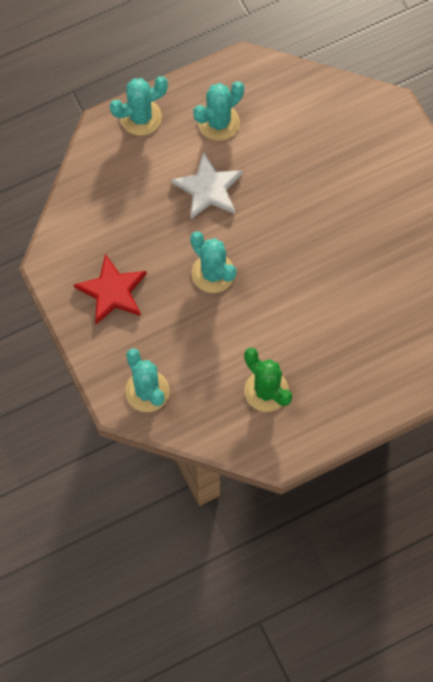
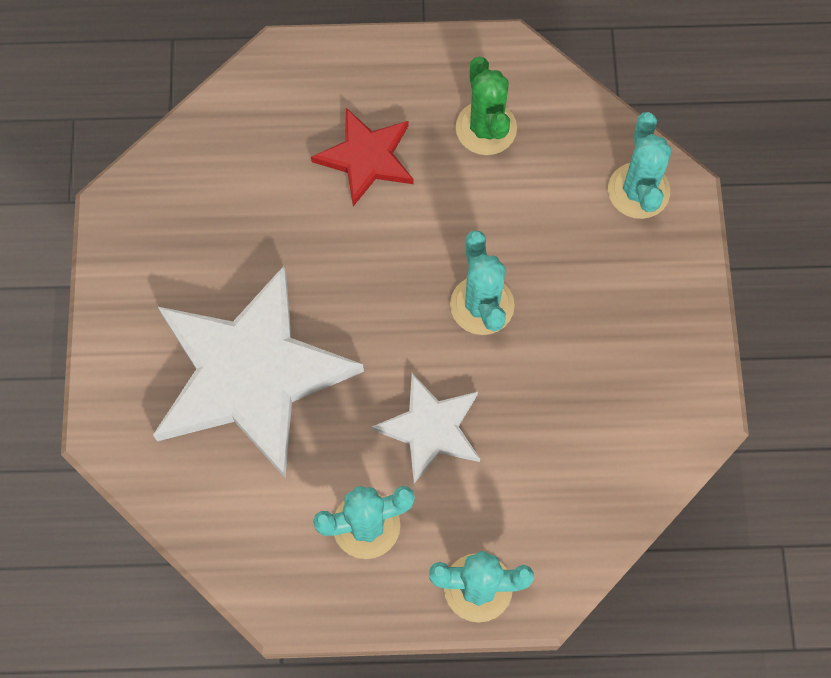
camera: 155 degrees left, 0 degrees up
(112, 291) = (630, 340): red star -> red star (366, 158)
(329, 174) = (251, 375): none -> white star

